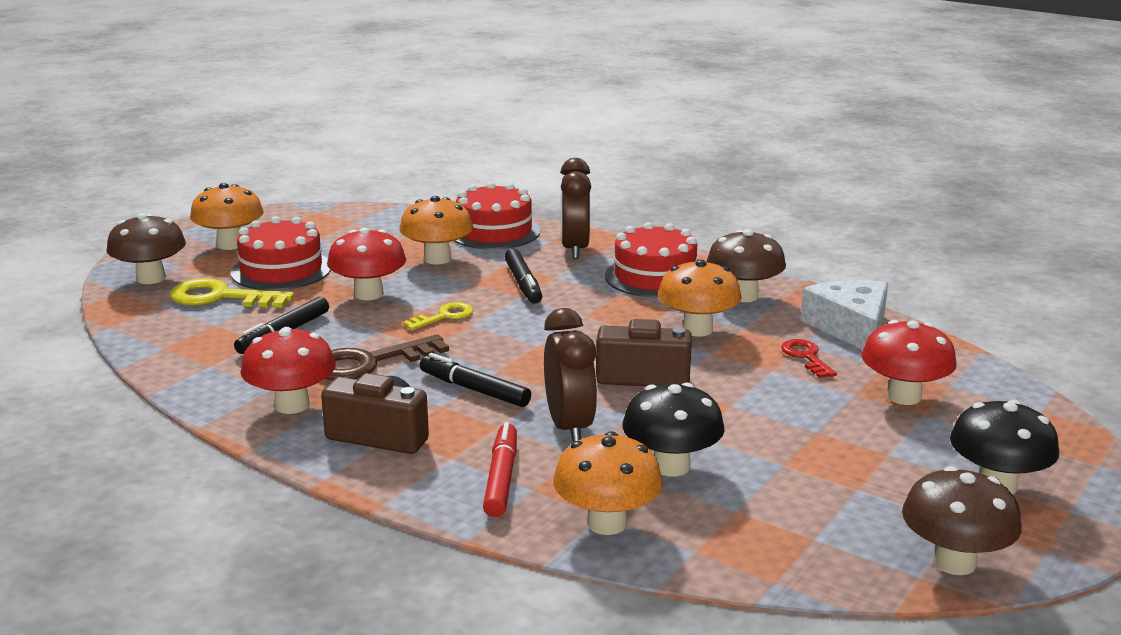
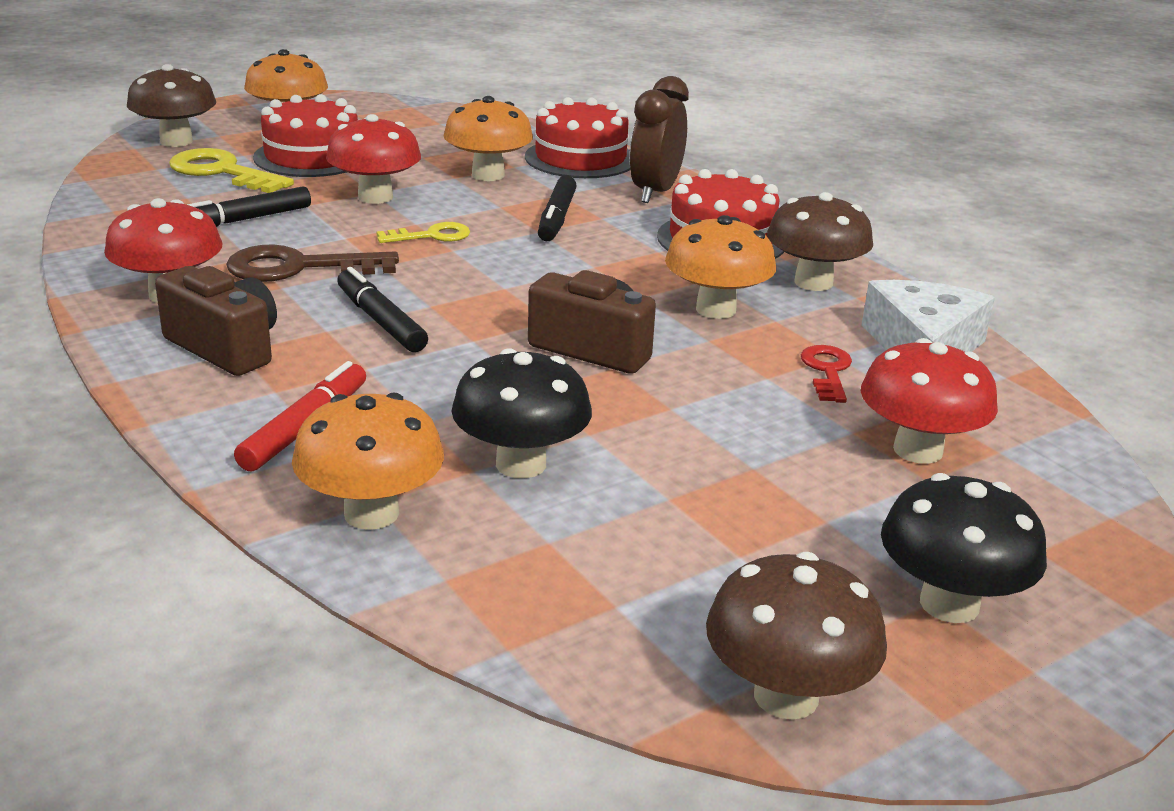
camera: 20 degrees right, 5 degrees up
(569, 427) = (445, 388): brown clock -> none

